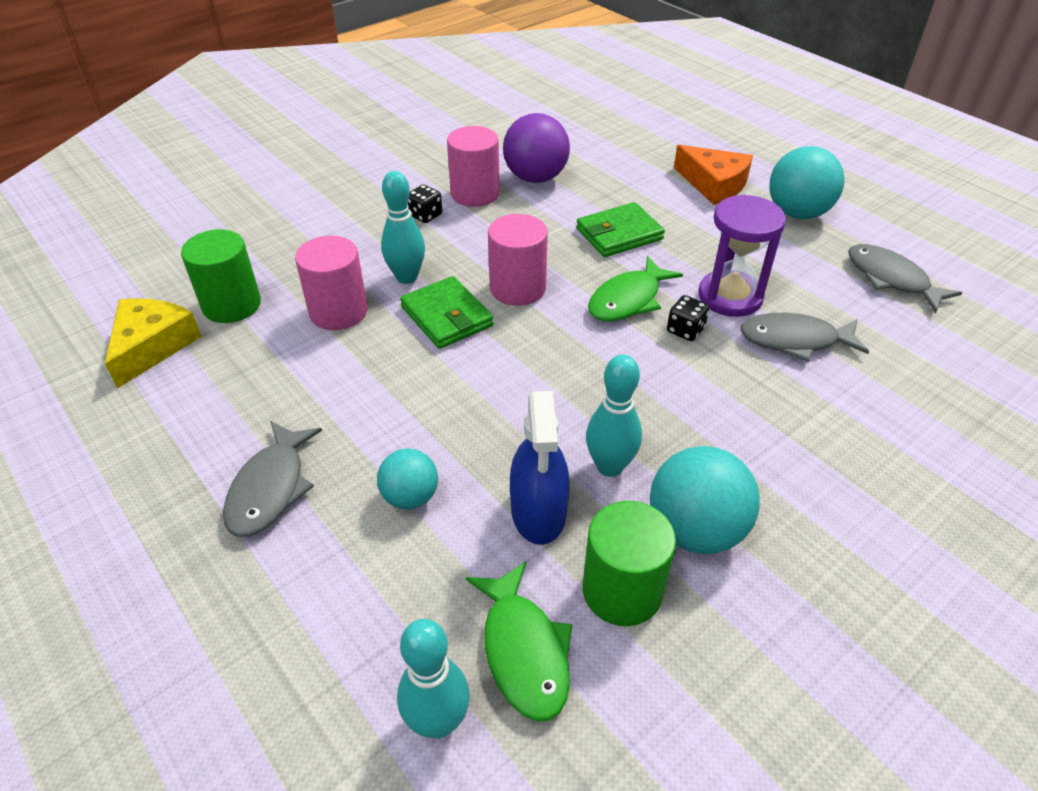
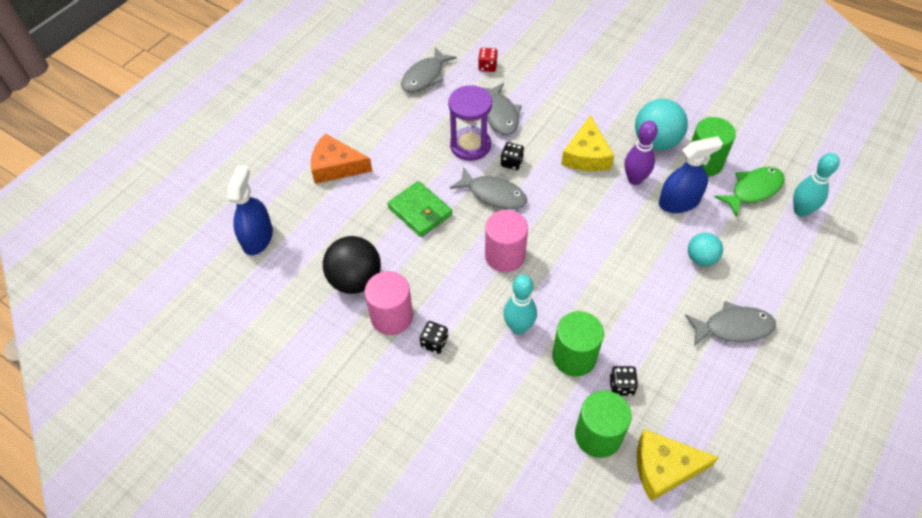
camera: 105 degrees left, 10 degrees up
(273, 341) = (621, 386): none -> black dice
(338, 312) = (574, 357): pink cylinder -> green cylinder
(447, 316) = (551, 288): green wallet -> none
(535, 178) = (355, 280): purple ball -> black ball
(609, 466) = (635, 179): turquoise bowling pin -> purple bowling pin
(620, 128) = (257, 238): none -> blue spray bottle
(628, 300) = (493, 194): green fish -> grey fish
(682, 419) = (586, 155): none -> yellow cheese
(714, 184) = (336, 166): orange cheese -> orange cheese turned 105 degrees counterclockwise
(797, 213) = (363, 120): turquoise ball -> none
(919, 350) = (487, 66): none -> red dice

